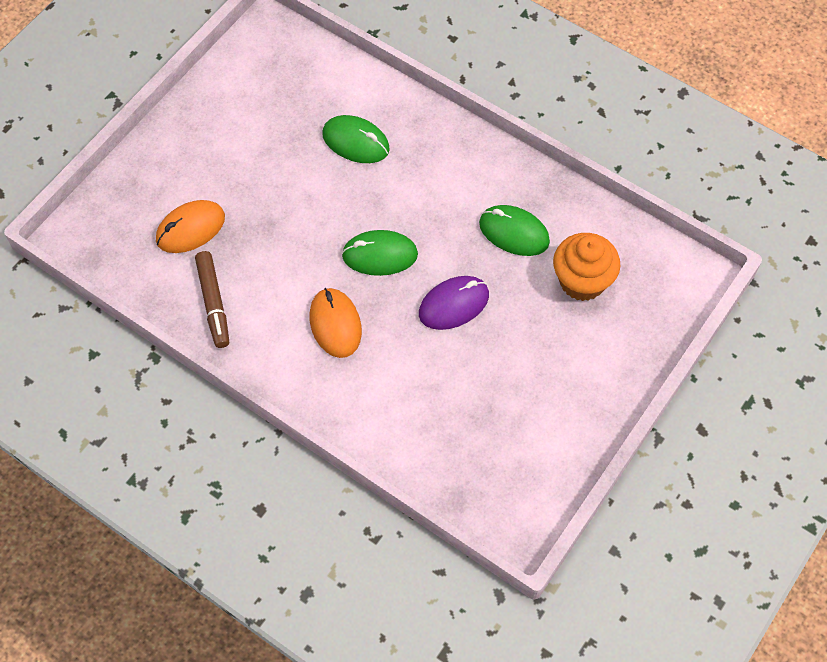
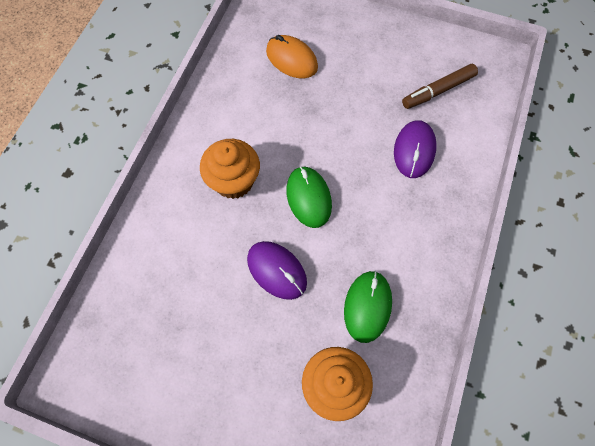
camera: 75 degrees right, 5 degrees up
(213, 303) = (231, 92): brown marker -> brown marker (438, 90)
(335, 324) = (234, 181): orange mouse -> orange cupcake
(355, 142) = (414, 150): green mouse -> purple mouse

